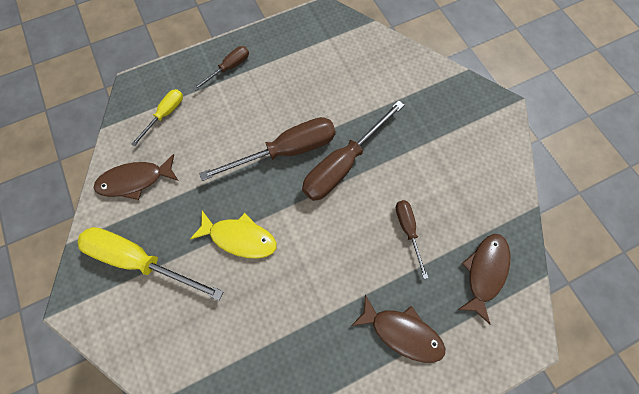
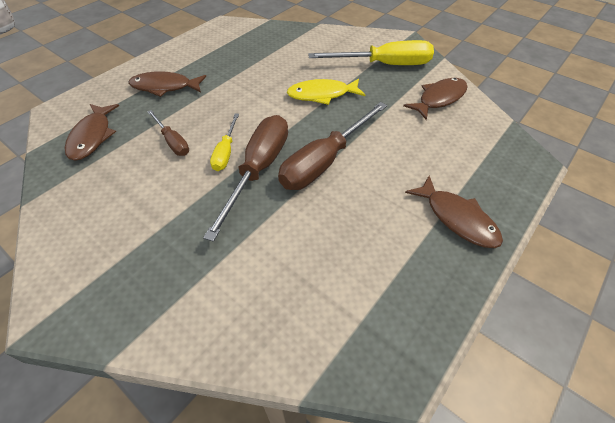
camera: 155 degrees right, 20 degrees down
(165, 114) = (471, 149): yellow screwdriver -> yellow screwdriver (225, 152)
(229, 68) = (457, 218): brown screwdriver -> brown fish

